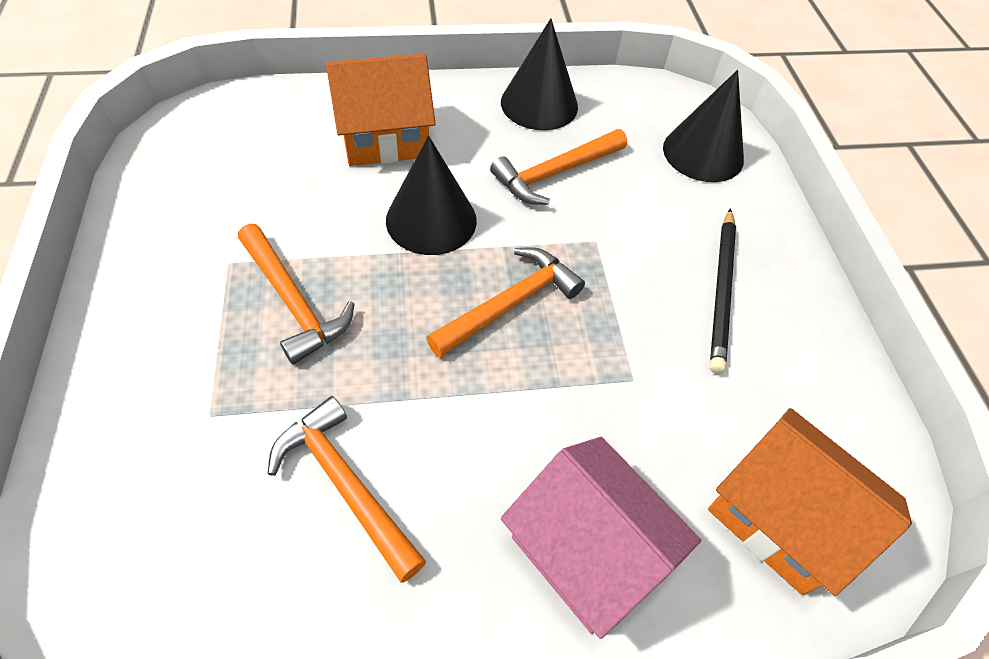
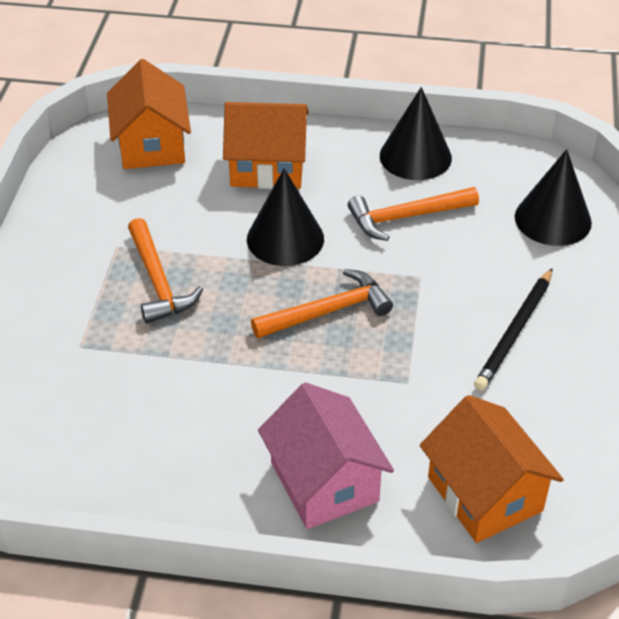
camera: 20 degrees right, 10 degrees down
(243, 129) = (152, 145): none -> orange house
(345, 485) = (163, 407): orange hammer -> none

